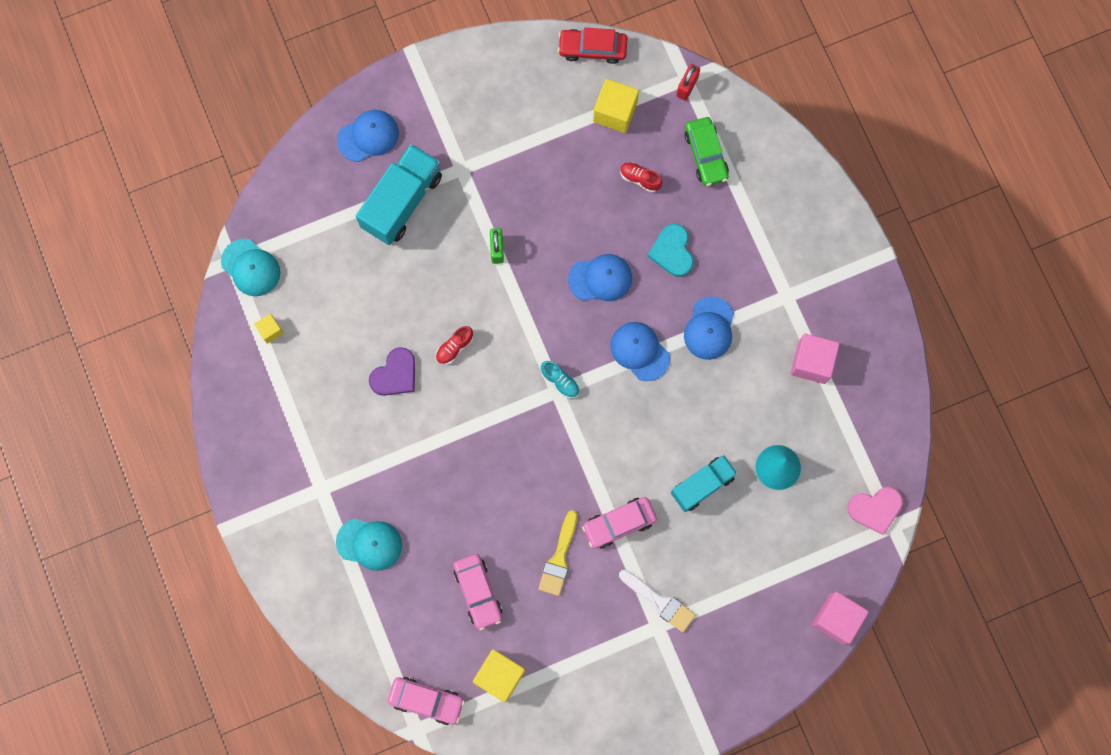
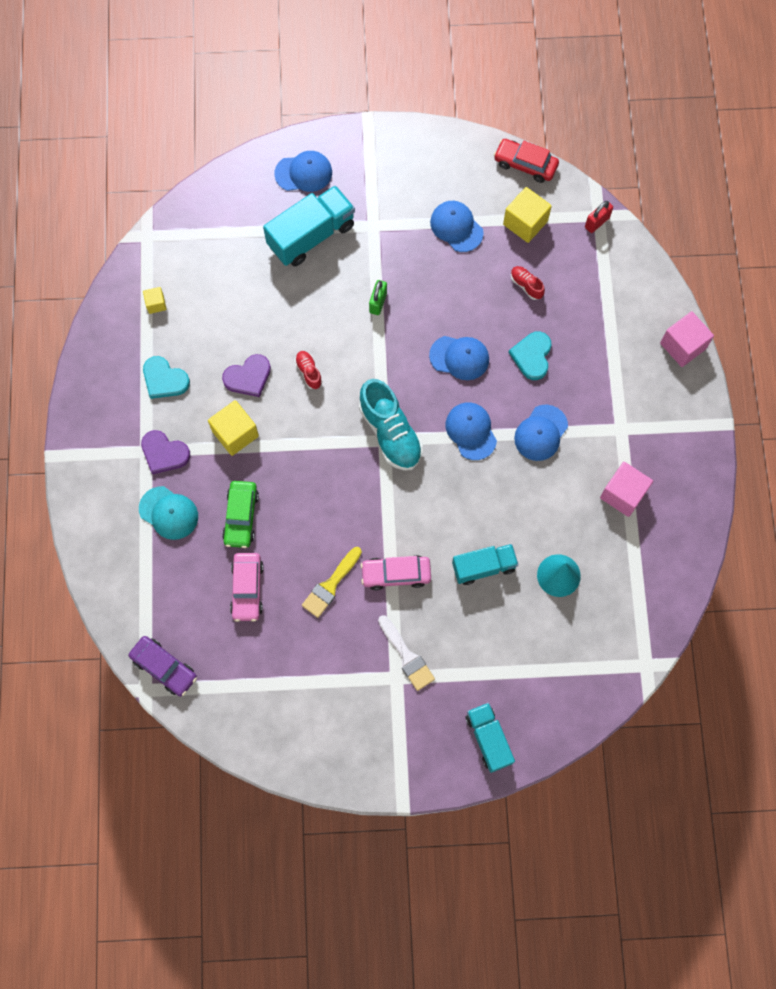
camera: 20 degrees right, 5 degrees down
(251, 267) = (161, 247): turquoise cap -> none
(310, 407) = (164, 379): none -> turquoise heart
(340, 484) = (164, 453): none -> purple heart
(426, 701) = (164, 667): pink car -> purple car
(454, 347) = (309, 372): red shoe -> red shoe turned 90 degrees clockwise
(499, 676) = (238, 669): yellow cube -> yellow cube (235, 433)
(547, 141) = (456, 227): none -> blue cap
(560, 381) = (390, 433): turquoise shoe -> turquoise shoe, size x2.14
(705, 155) = (592, 284): green car -> green car (241, 517)
(768, 654) = (488, 739): none -> turquoise truck
(836, 619) = (563, 730): pink cube -> pink cube (683, 346)
(875, 509) = (635, 644): pink heart -> none

